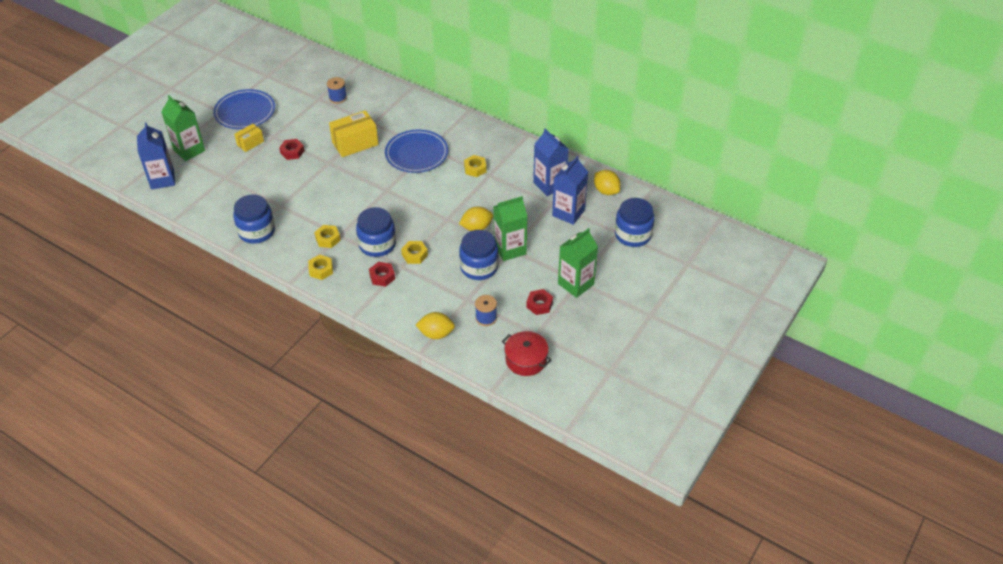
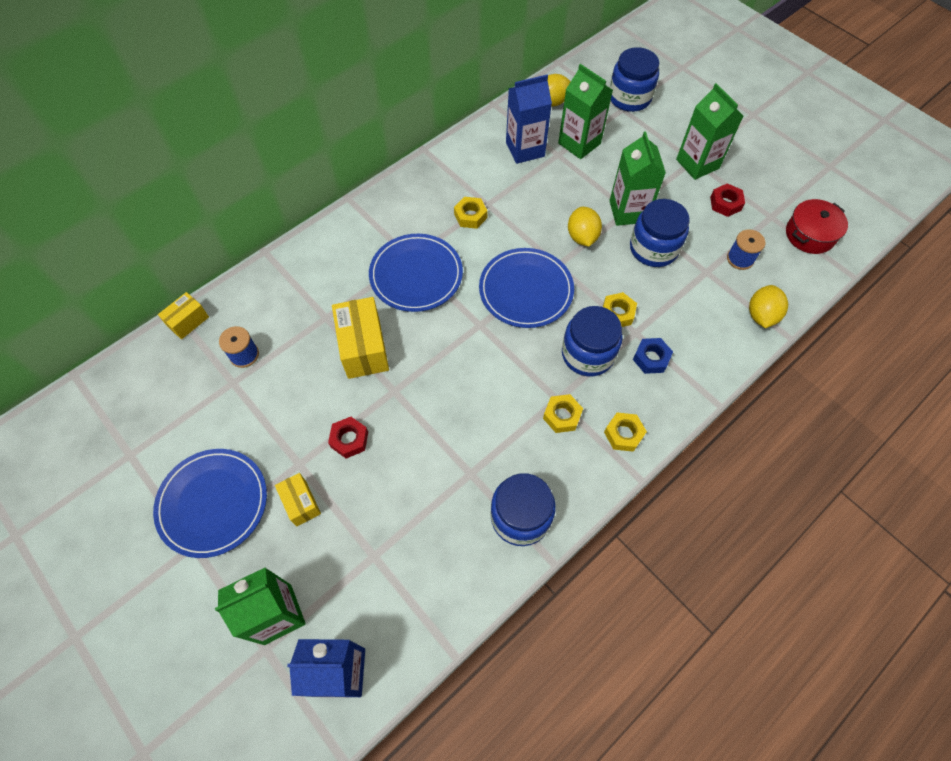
camera: 75 degrees left, 15 degrees up
(354, 71) = (188, 321): none -> yellow box
(382, 277) = (651, 358): red nut -> blue nut
(420, 206) = (526, 290): none -> blue plate
(568, 213) = (579, 143): blue carton -> green carton

